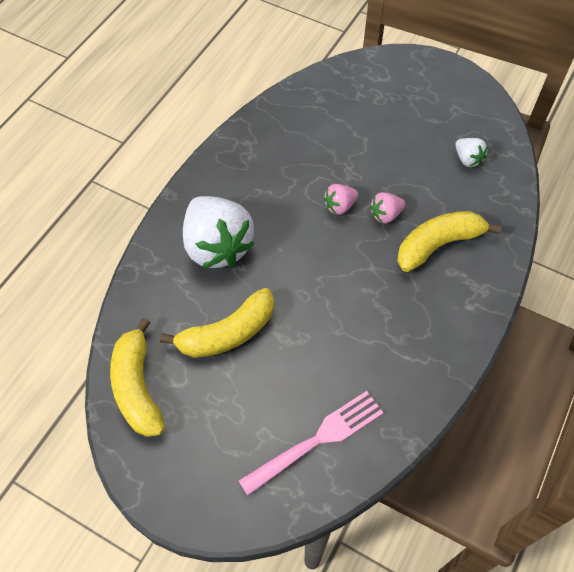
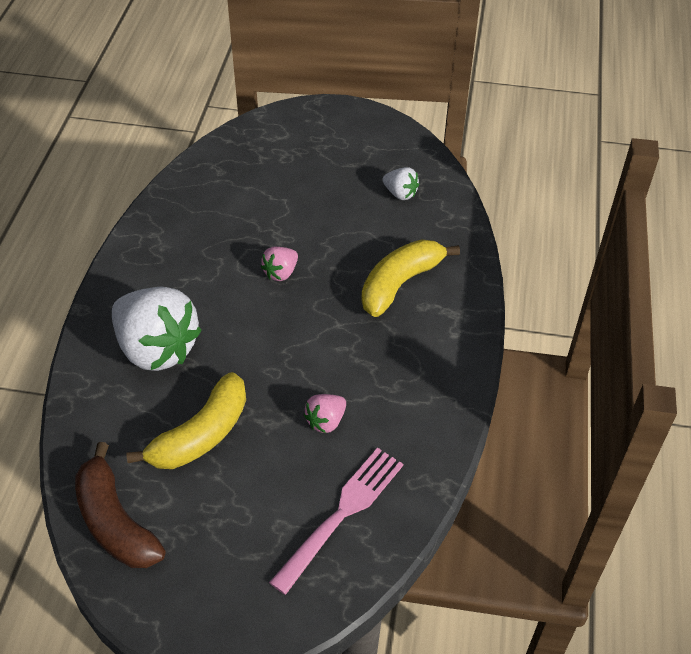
camera: 20 degrees left, 10 degrees down
(137, 387) = (115, 522): yellow banana -> brown banana
(385, 215) = (334, 269): pink strawberry -> pink strawberry (326, 421)

